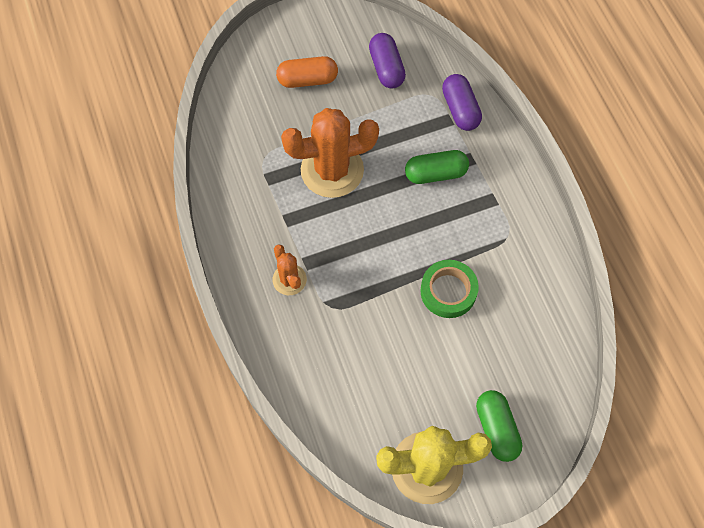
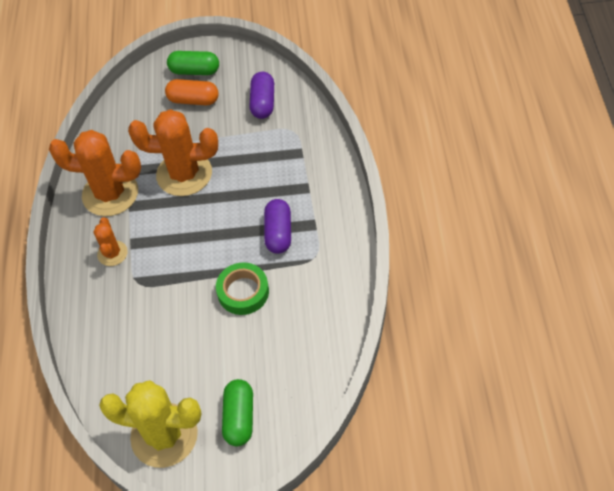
camera: 20 degrees right, 10 degrees down
(258, 210) = (110, 193): none -> orange cactus
(435, 173) = (271, 194): green capsule -> green capsule (194, 71)
(460, 109) = (313, 146): purple capsule -> purple capsule (278, 233)

